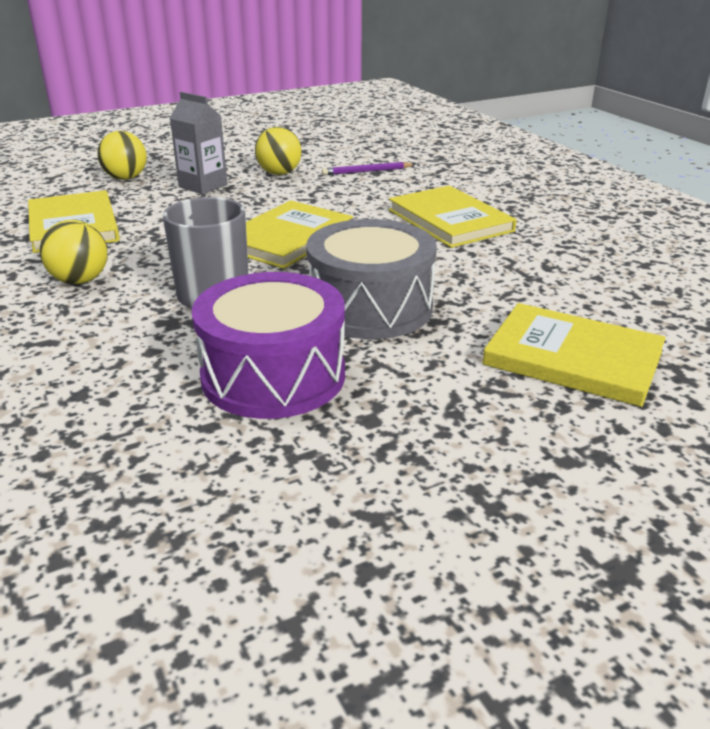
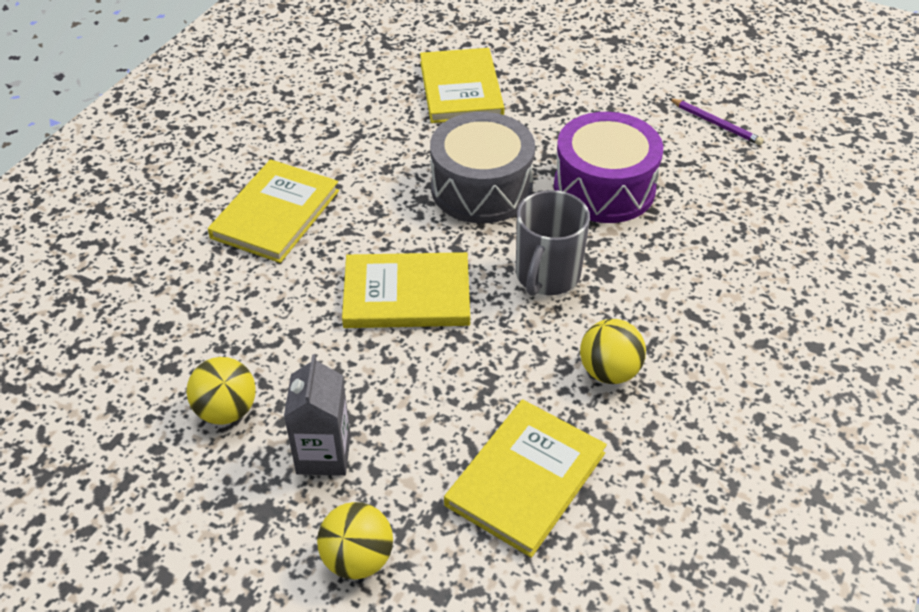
camera: 125 degrees left, 15 degrees up
(367, 171) = (165, 336): purple pencil -> purple pencil (715, 124)

